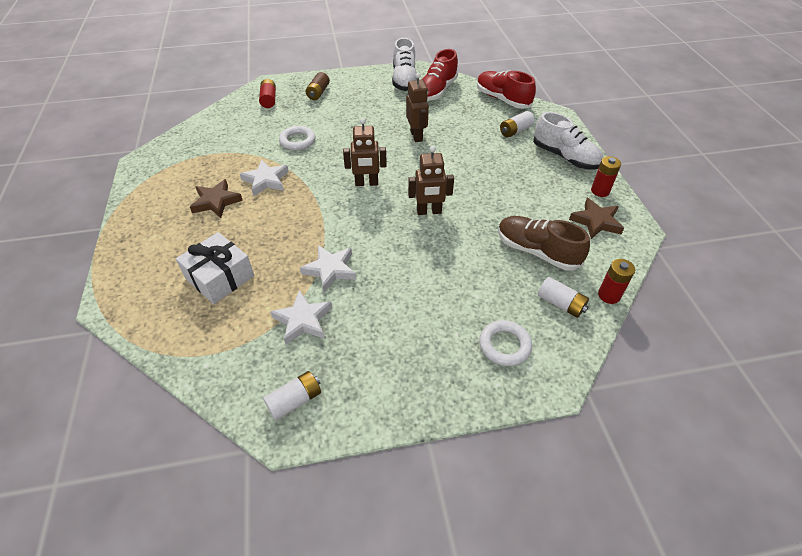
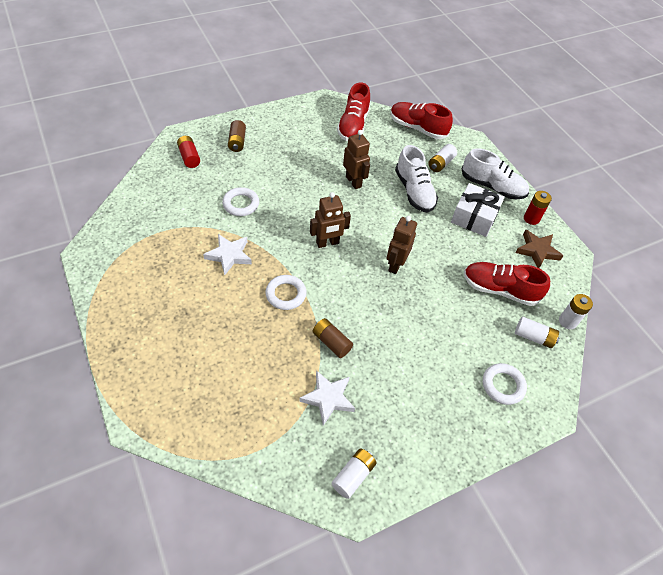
camera: 20 degrees left, 5 degrees up
(216, 201) = (190, 288): brown star -> none
(220, 277) = (232, 370): white gift -> white gift (474, 217)
(304, 220) = (286, 294): none -> white ring
(330, 270) = (331, 342): white star -> brown battery
(404, 80) = (317, 115): white shoe -> white shoe (414, 191)
(429, 211) = (395, 265): brown robot -> brown robot turned 135 degrees clockwise
(537, 251) = (499, 290): brown shoe -> red shoe
(609, 295) = (567, 321): red battery -> white battery

